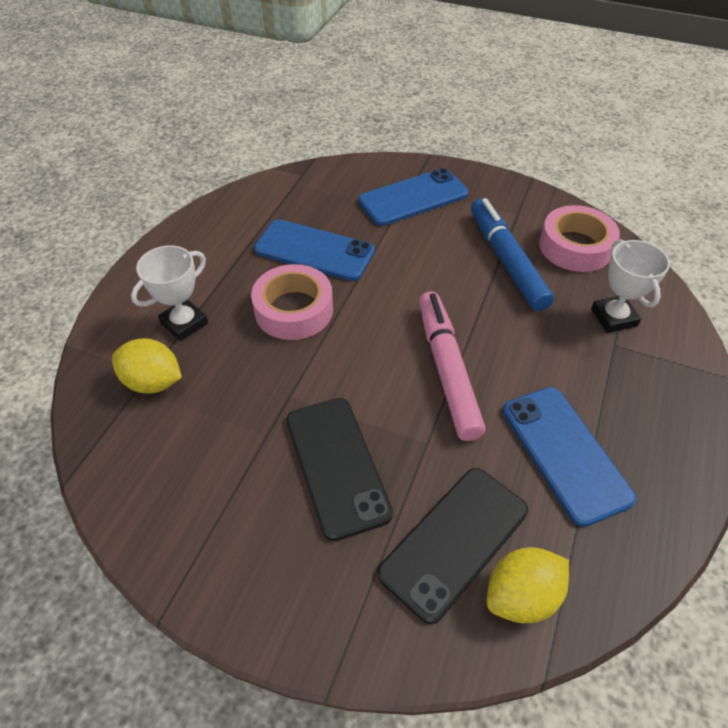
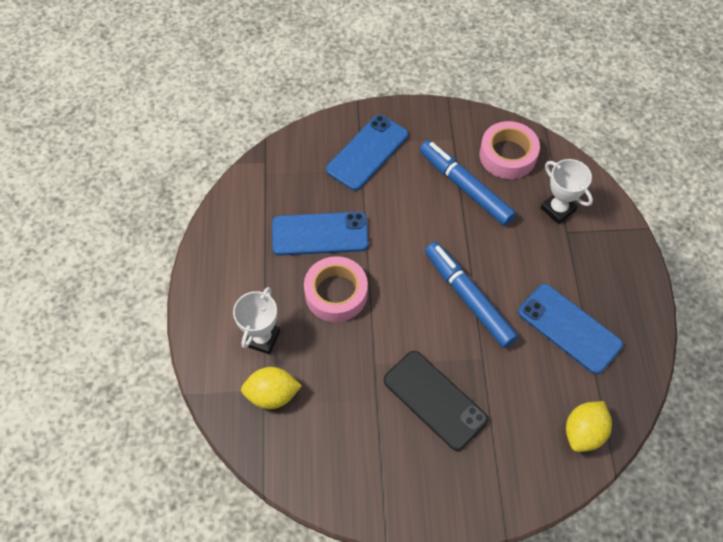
camera: 25 degrees left, 10 degrees up
(447, 370) = (468, 298): pink marker -> blue marker
(454, 541) = (531, 417): black phone -> none

